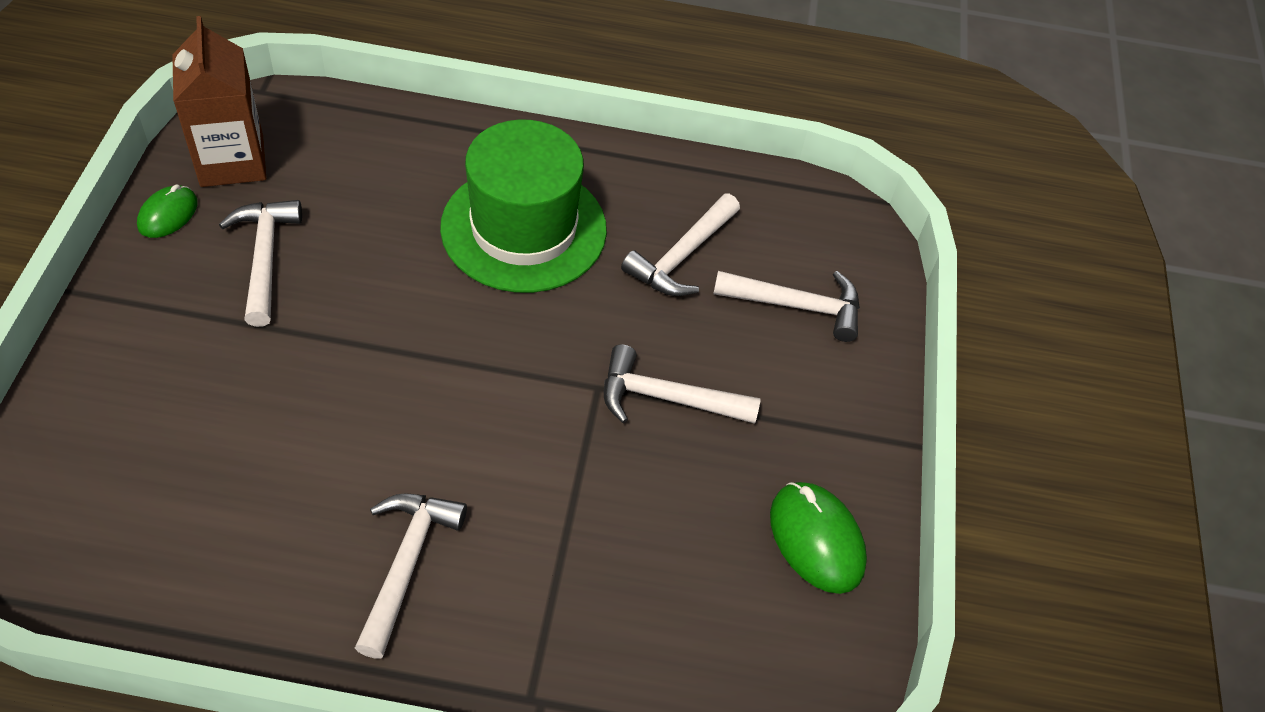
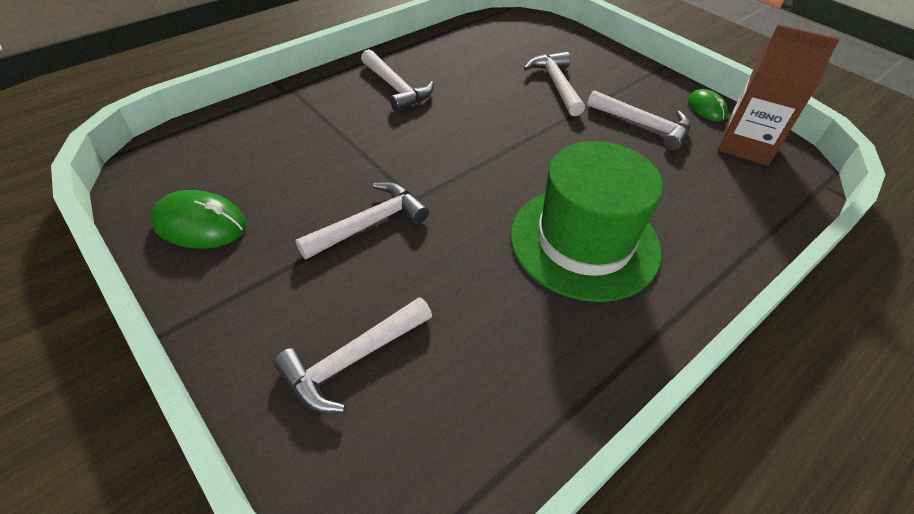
camera: 135 degrees right, 5 degrees down
(681, 256) = (476, 318): white hammer -> white hammer (556, 84)

